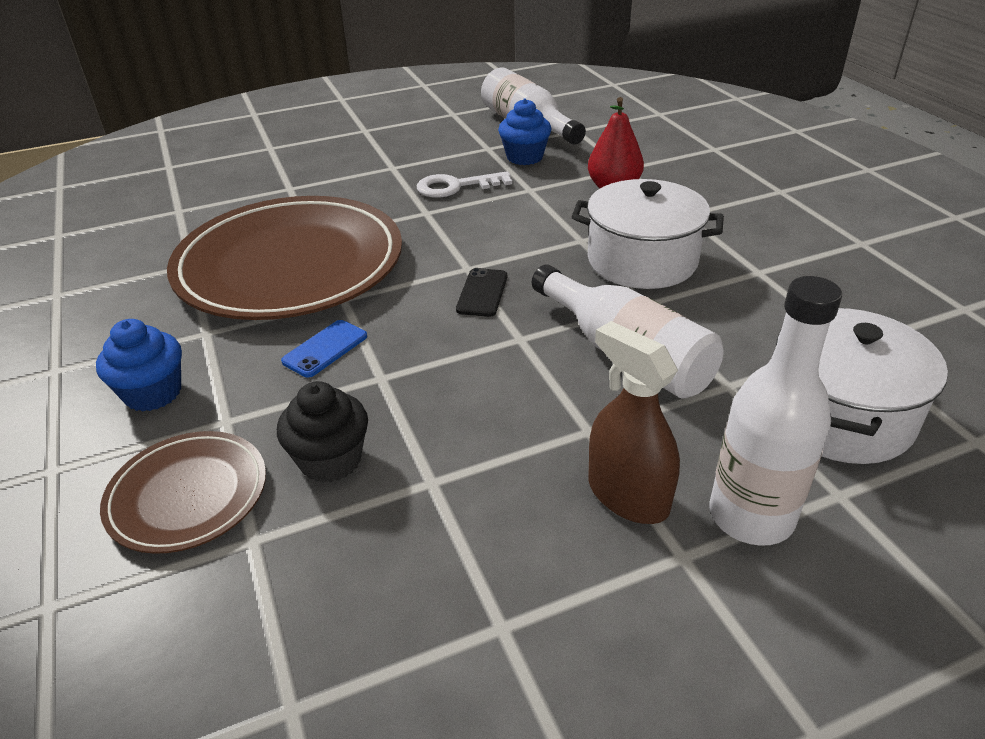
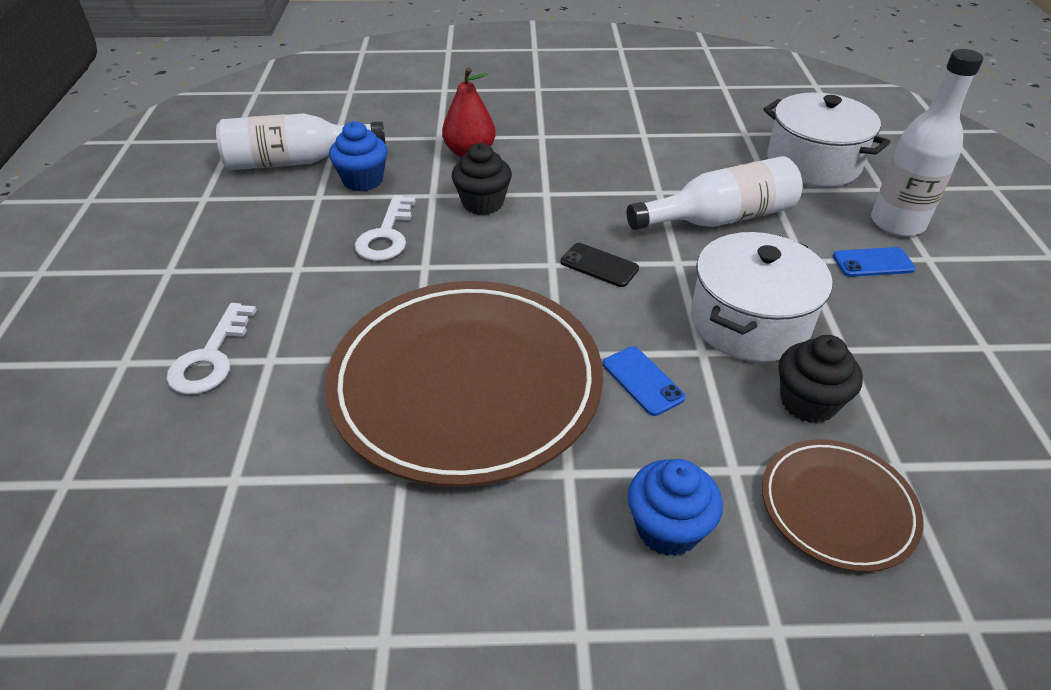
camera: 70 degrees left, 5 degrees up
(284, 170) = (211, 357): none -> white key
(536, 214) = (483, 203): none -> black cupcake
(628, 495) = (873, 263): brown spray bottle -> blue phone
(642, 260) = (598, 175): white pot -> white pot (749, 322)

